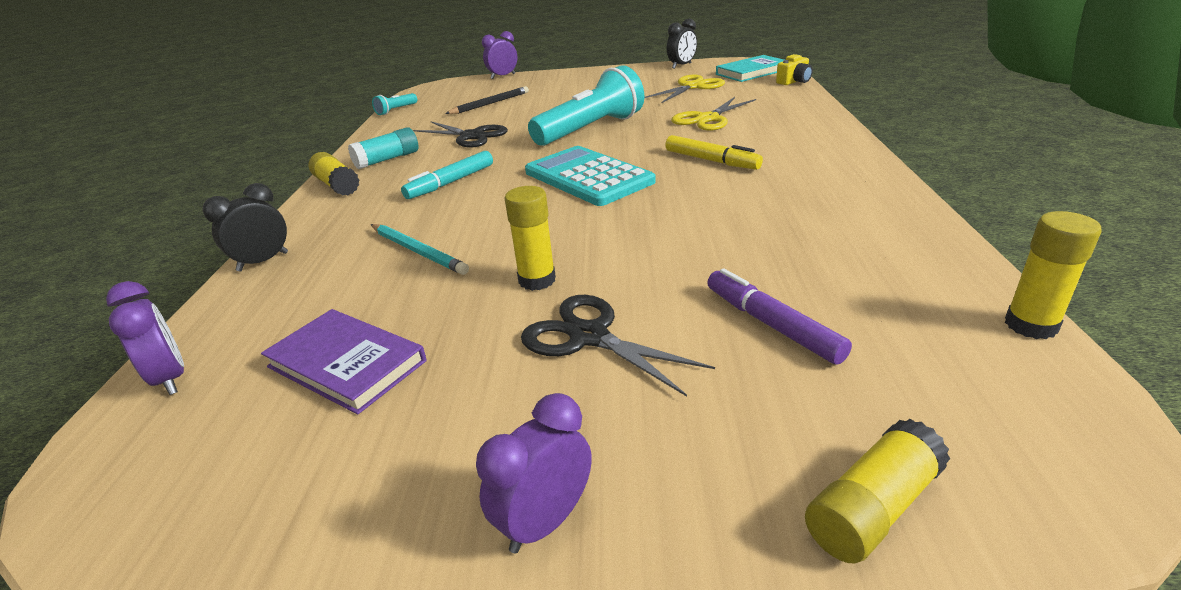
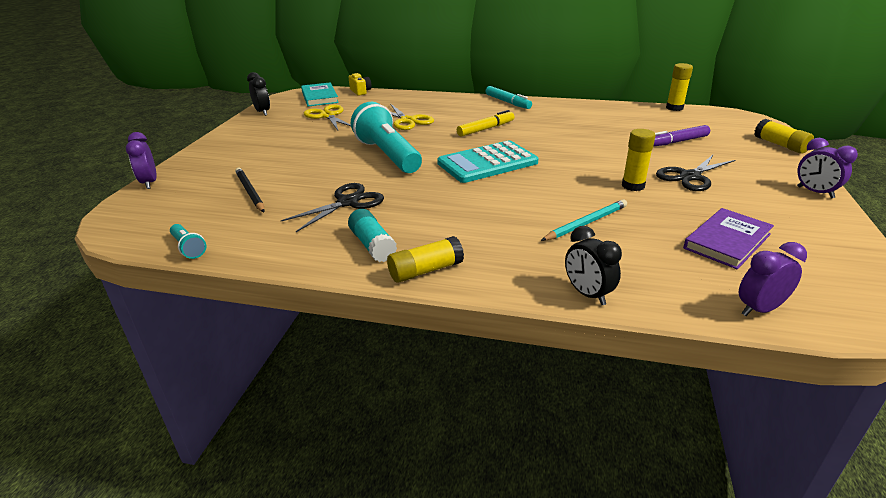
camera: 80 degrees left, 0 degrees up
(451, 182) = (461, 212): turquoise marker -> turquoise marker (508, 102)

